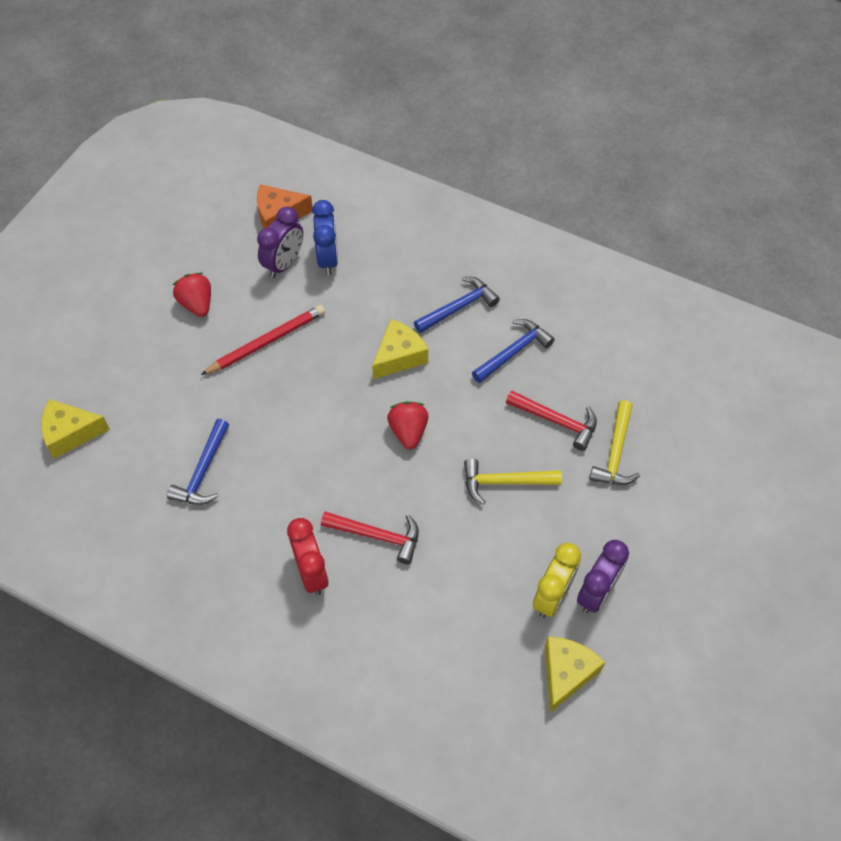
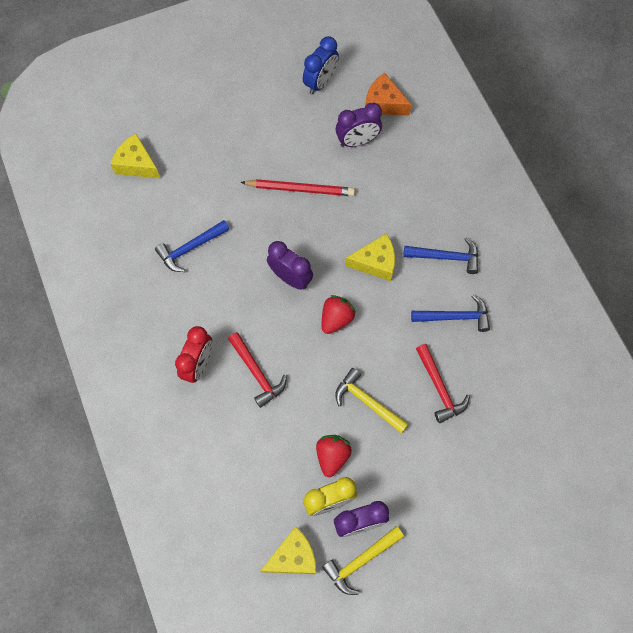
camera: 40 degrees right, 10 degrees up
(197, 304) = (279, 130): red strawberry -> red strawberry (332, 456)
(328, 259) = (389, 158): blue clock -> blue clock (320, 82)
(330, 427) = (290, 278): none -> purple clock
(615, 453) = (459, 441): yellow hammer -> yellow hammer (360, 561)

